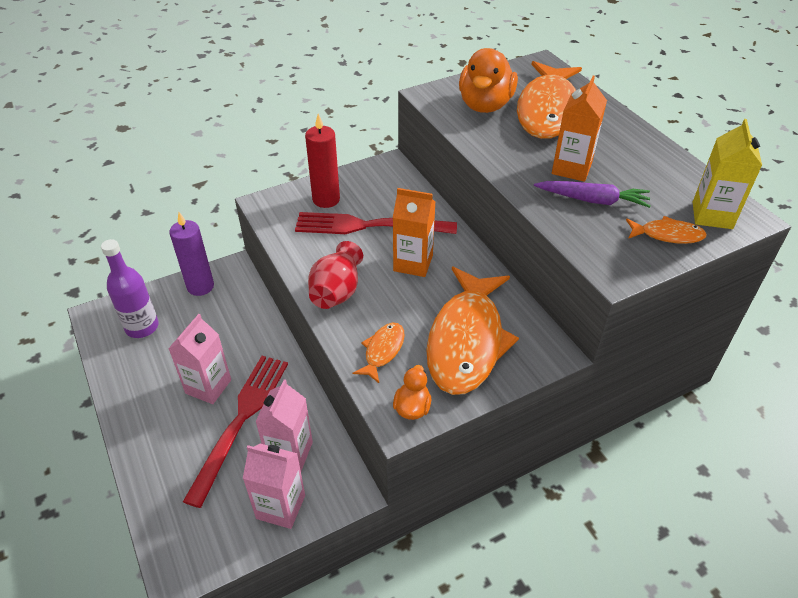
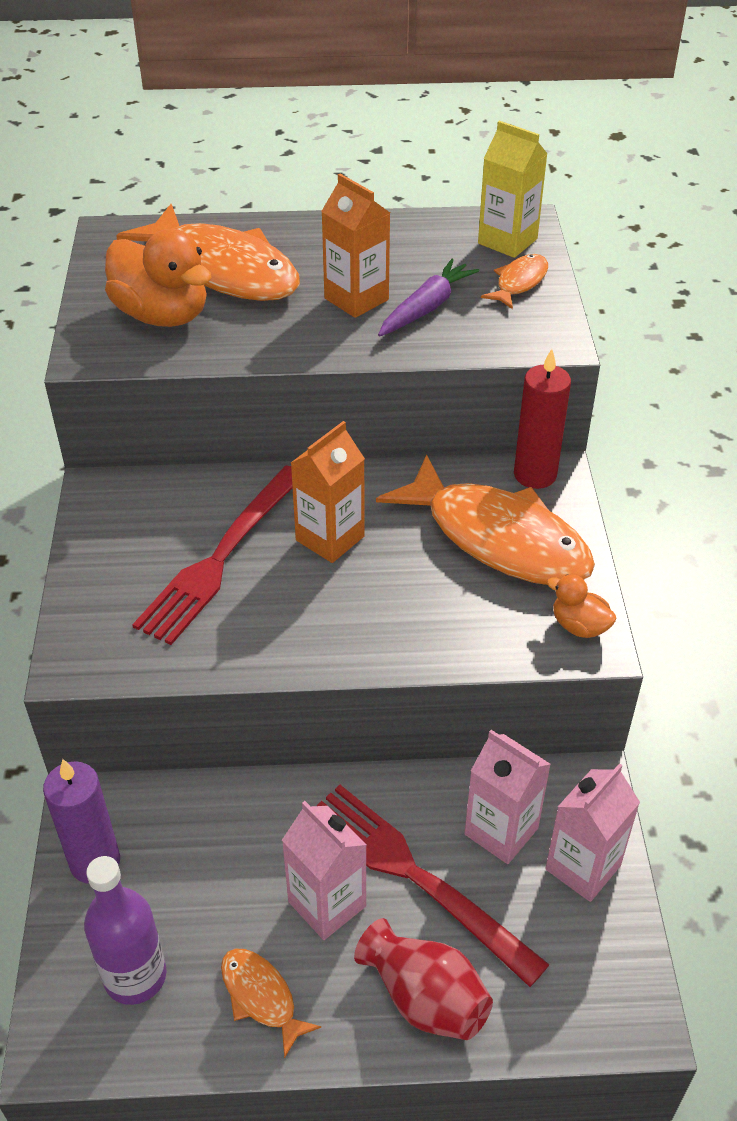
camera: 65 degrees left, 0 degrees up
(326, 199) = (123, 586): red candle -> red candle (535, 474)
(337, 291) = (334, 635): red vase -> red vase (425, 998)
(383, 351) = (472, 623): orange fish -> orange fish (261, 997)

